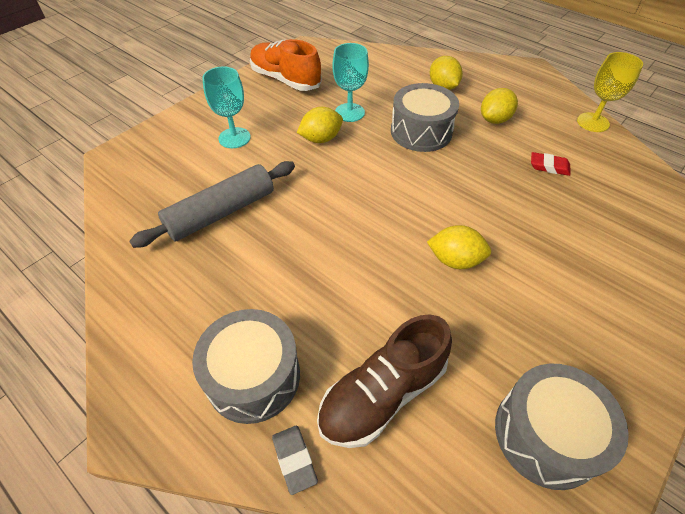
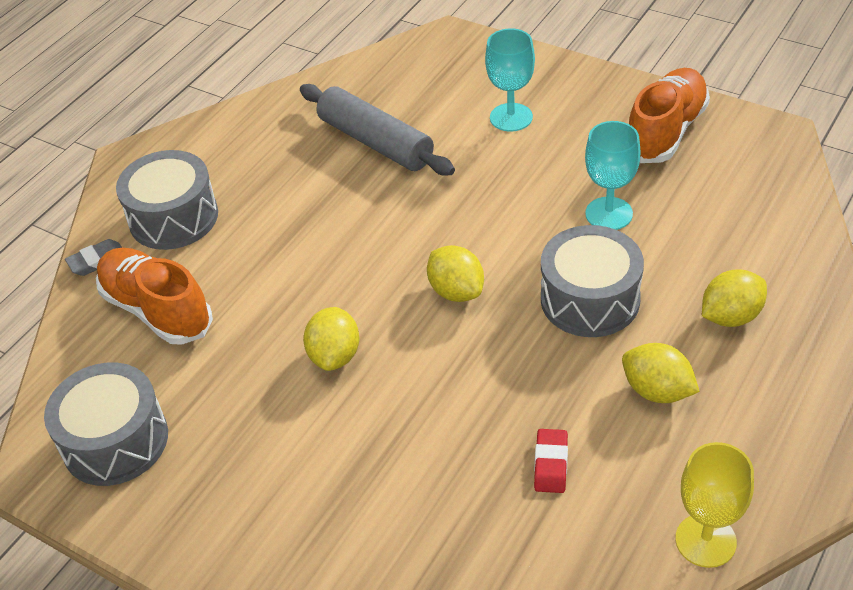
camera: 85 degrees right, 5 degrees down
(321, 139) = (535, 196): yellow lemon -> yellow lemon (456, 291)
(382, 394) = (157, 310): brown shoe -> orange shoe

